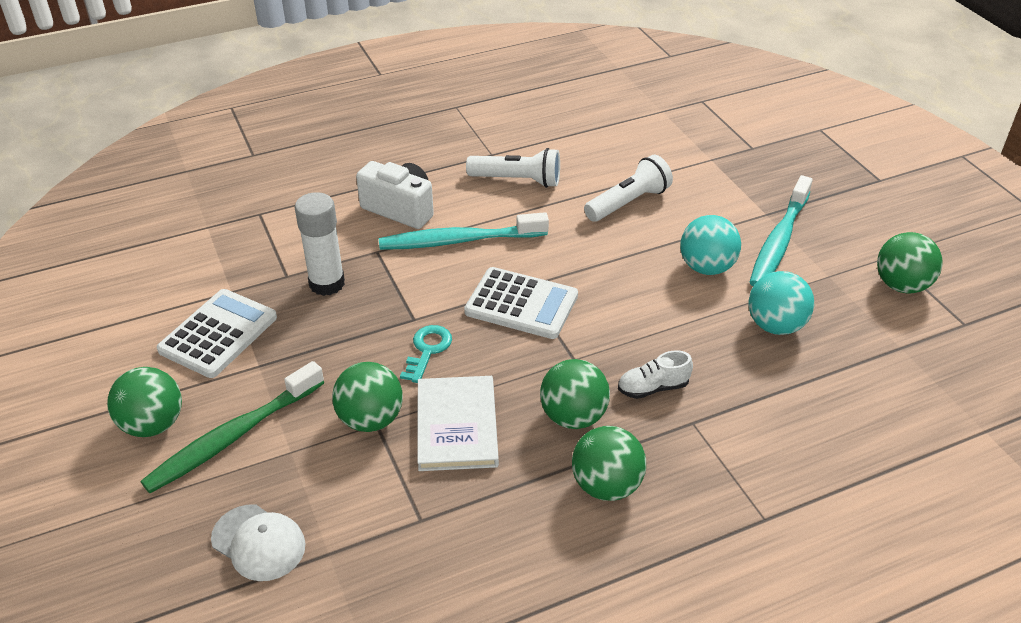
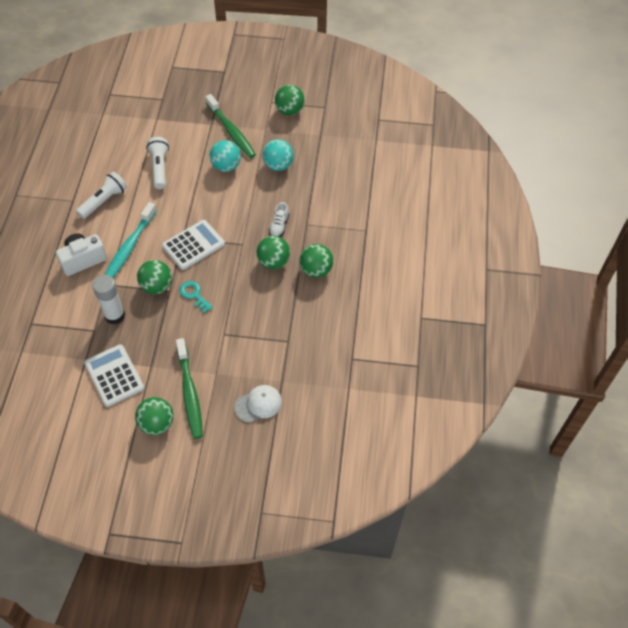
camera: 60 degrees left, 15 degrees up
(370, 419) = (220, 335): green ball -> green ball (157, 286)
(457, 426) = (247, 305): white book -> none
(779, 241) = (231, 131): turquoise toothbrush -> green toothbrush

